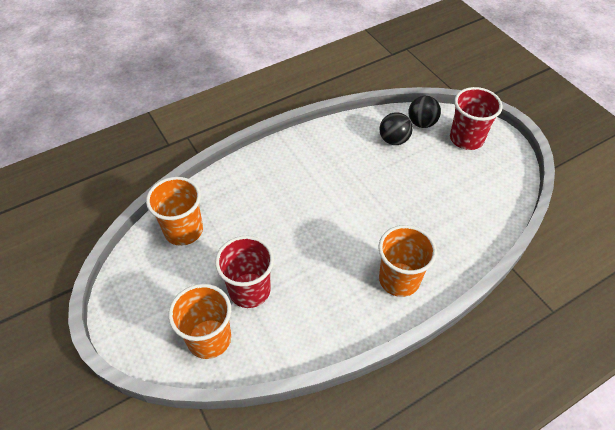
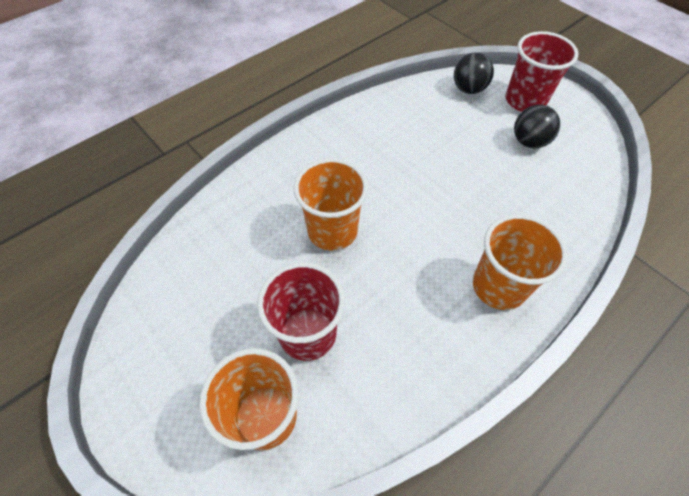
camera: 10 degrees left, 5 degrees up
(184, 230) = (202, 263): orange cup -> orange cup (332, 231)
(393, 140) = (442, 113): black ball -> black ball (529, 142)

